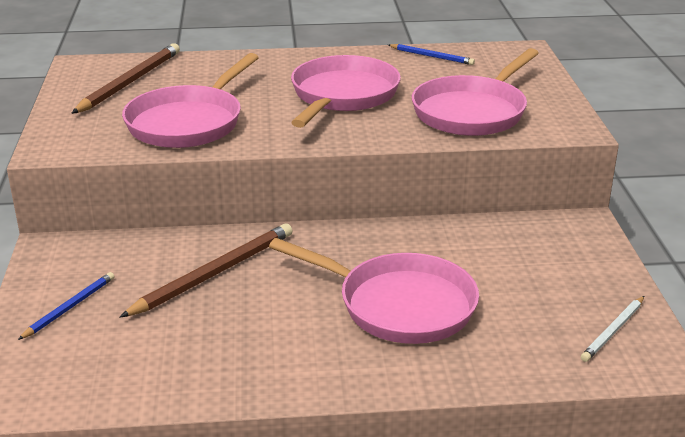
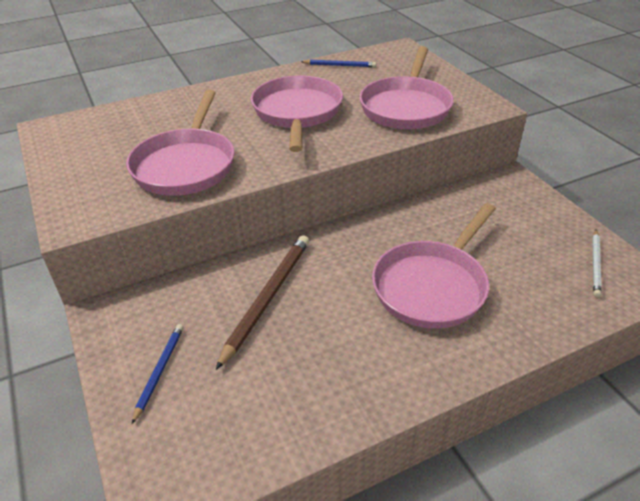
camera: 20 degrees left, 10 degrees up
(130, 82) = (106, 136): brown pencil -> none
(398, 305) = (433, 286): pink pan -> pink pan turned 120 degrees clockwise

